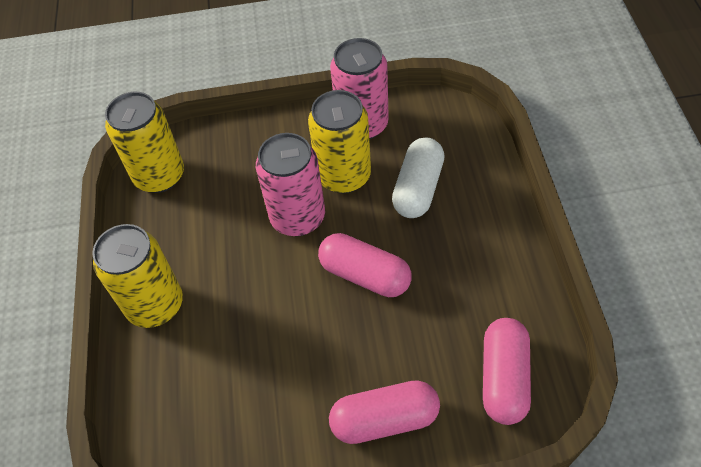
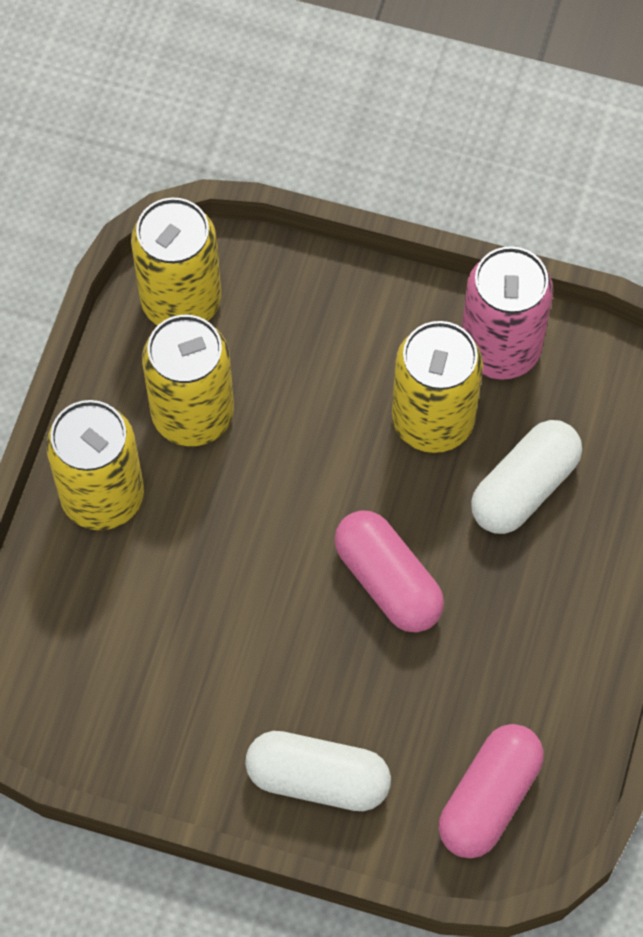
camera: 20 degrees right, 10 degrees up
(194, 233) = (192, 414): none -> yellow can
(298, 217) = (340, 455): pink can -> none
(385, 419) = (318, 779): pink capsule -> white capsule

